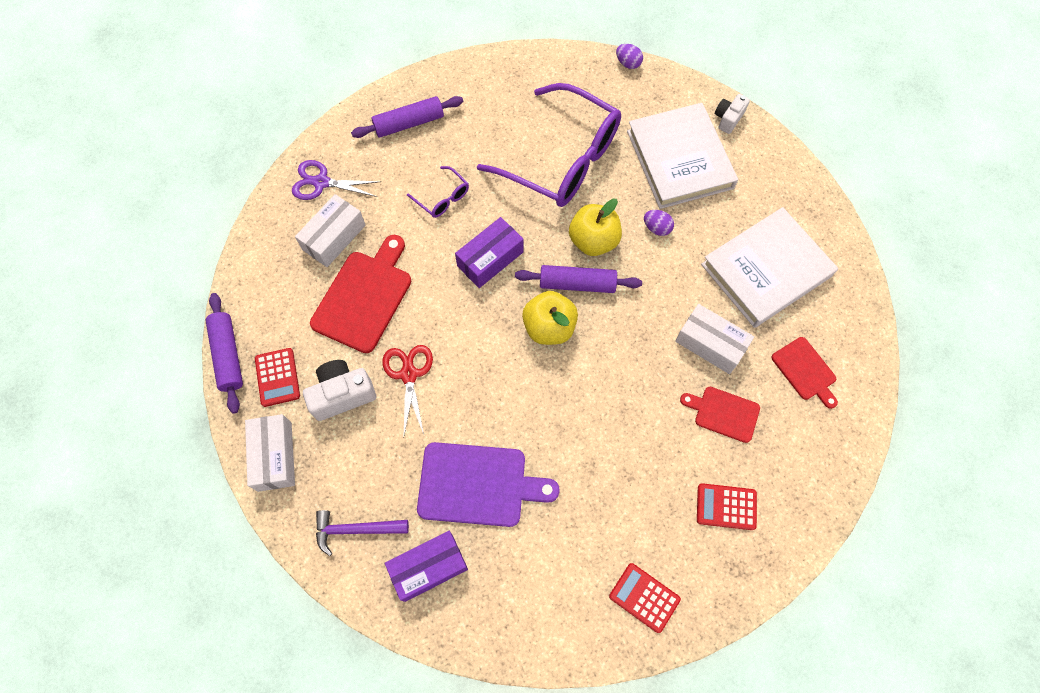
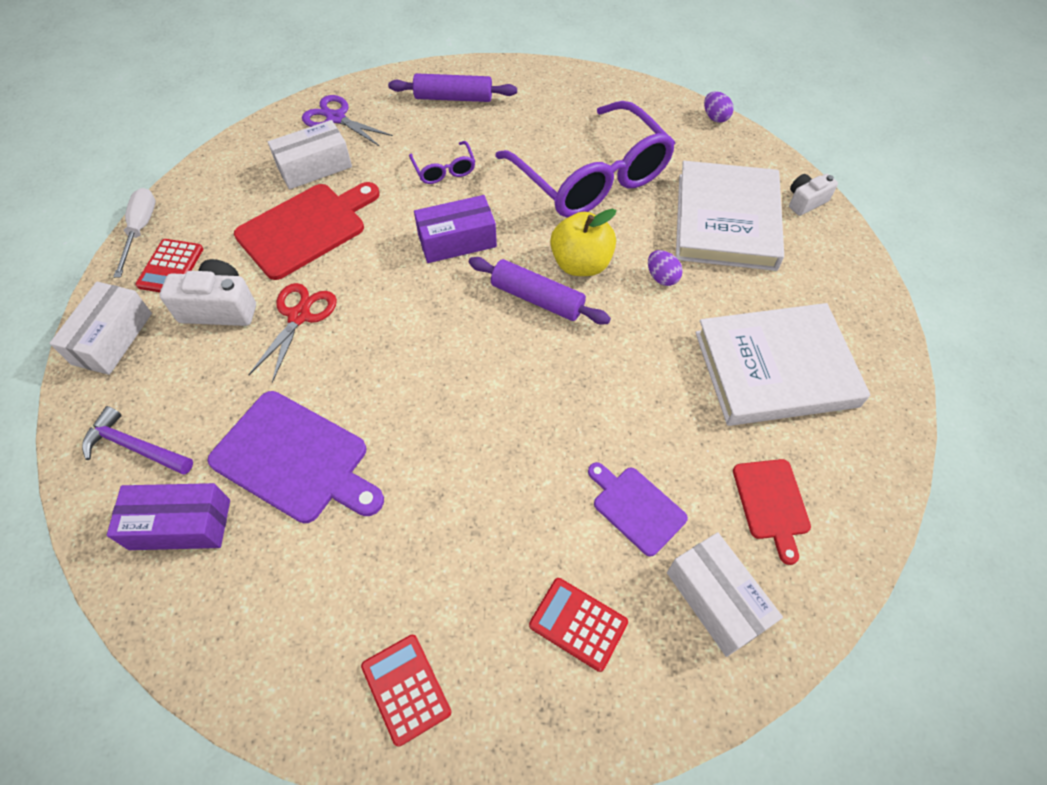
camera: 25 degrees right, 10 degrees down
(228, 355) = (141, 230): purple rolling pin -> white screwdriver
(549, 327) = (479, 329): yellow apple -> none
(710, 344) = (661, 422): white box -> white box (716, 599)
(723, 413) = (636, 507): red cutting board -> purple cutting board

